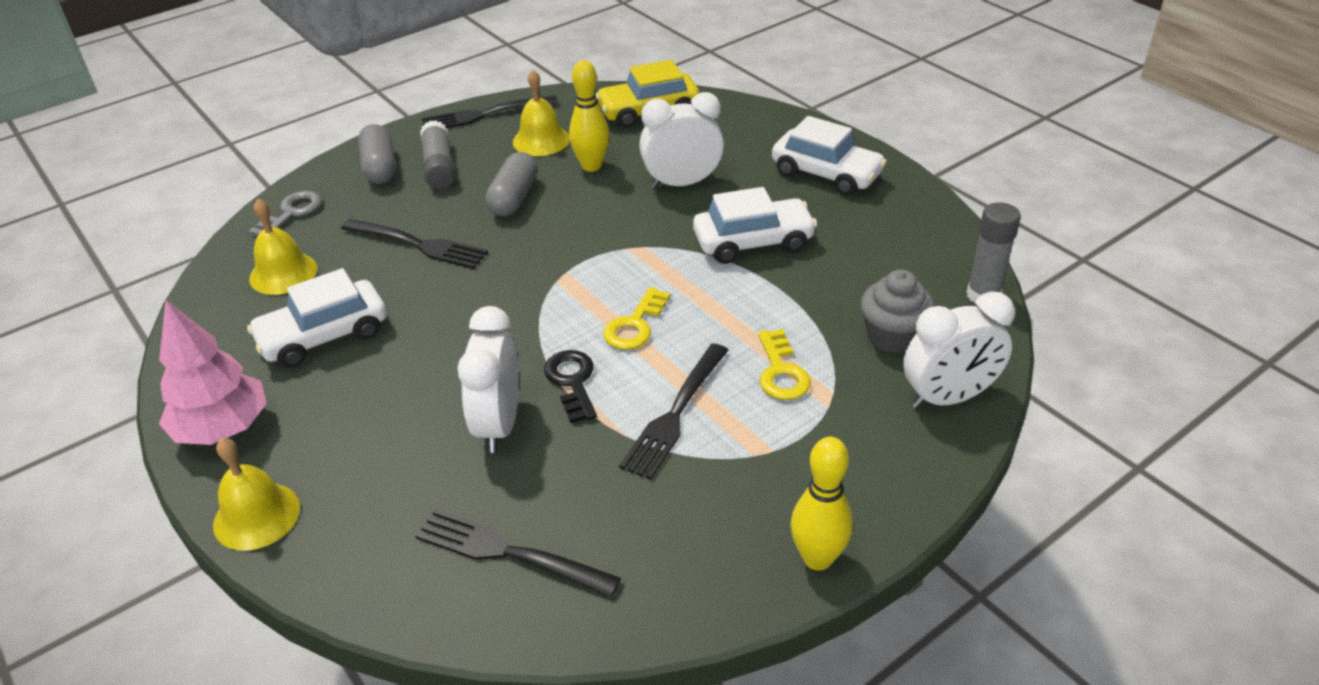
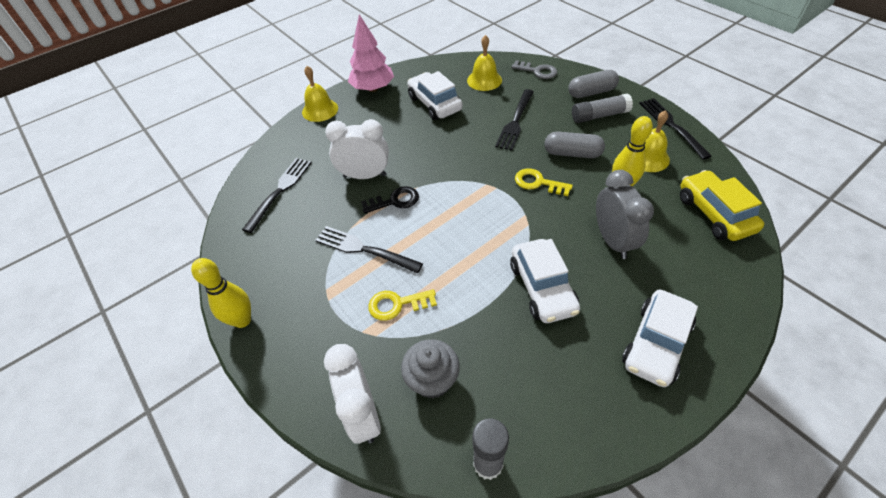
camera: 90 degrees right, 10 degrees up
(635, 325) = (444, 225): yellow key -> yellow key (538, 183)
(682, 183) = (612, 241): white clock -> grey clock

